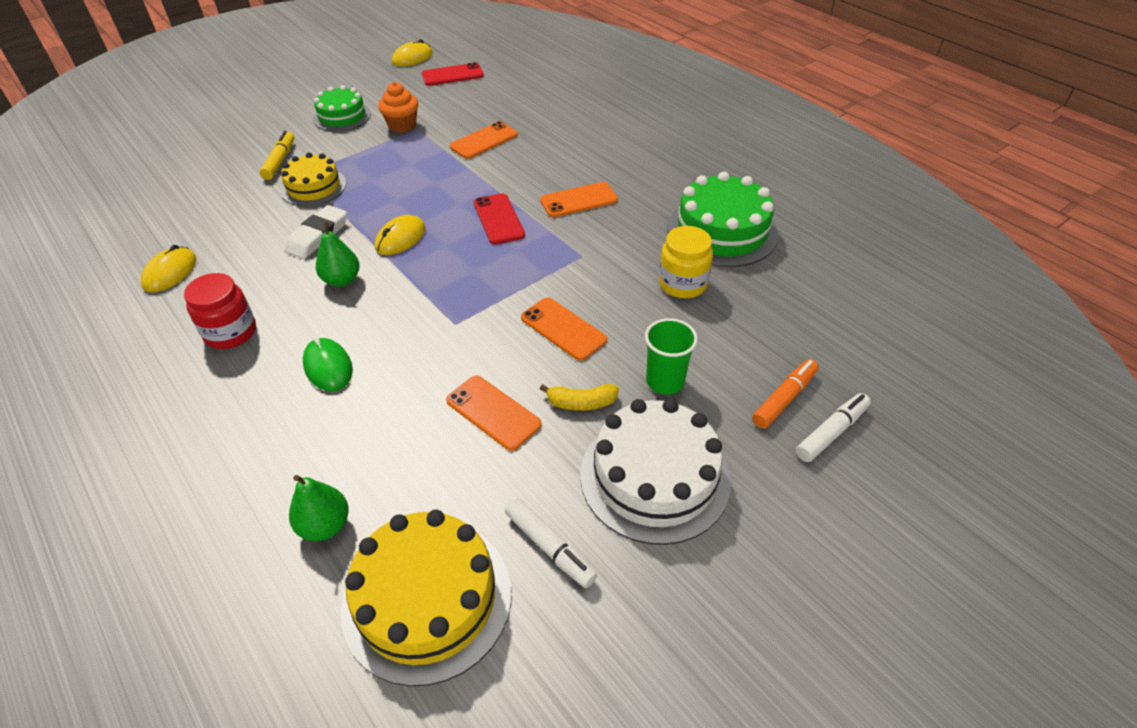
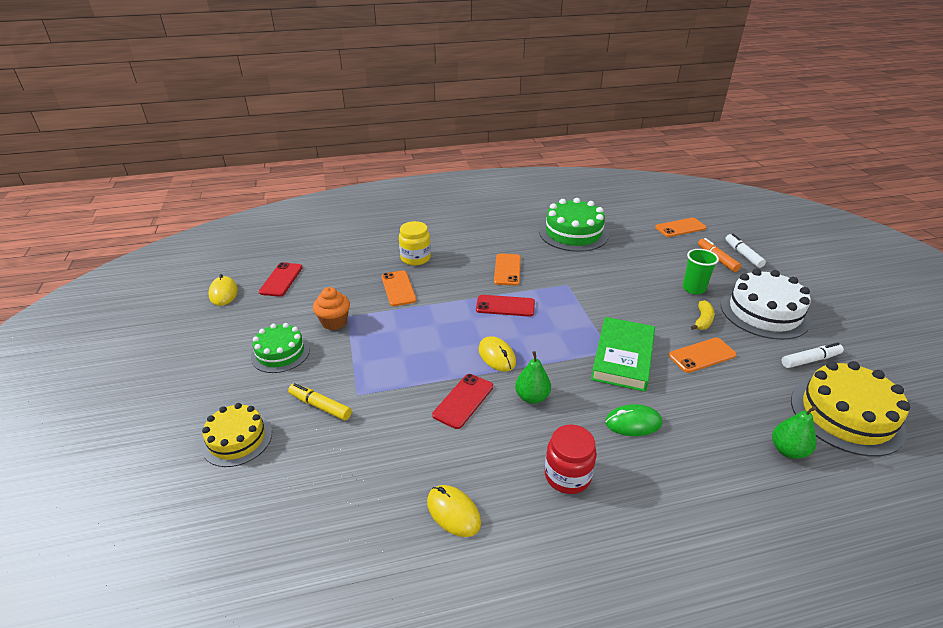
camera: 65 degrees left, 10 degrees down
(313, 187) = (385, 391): yellow cake -> yellow cake (237, 439)
(318, 236) = (463, 401): white eraser -> red phone
(449, 336) = (623, 357): none -> green book
(563, 329) = (635, 310): orange phone -> orange phone (680, 228)
(682, 284) = (614, 259): yellow jar -> yellow jar (415, 258)

